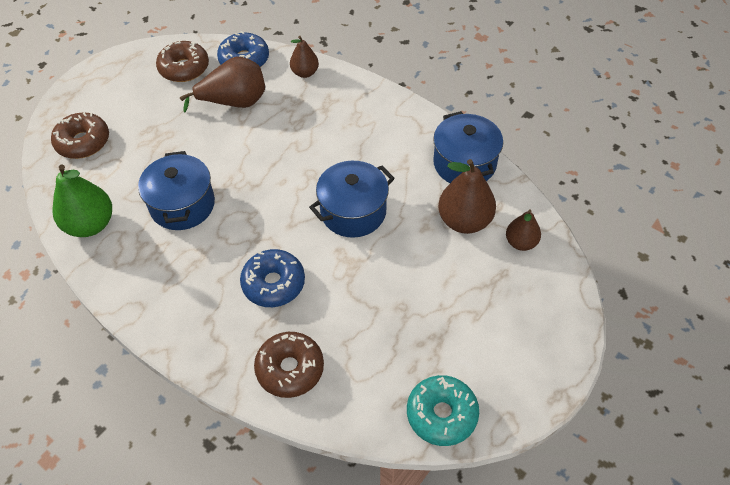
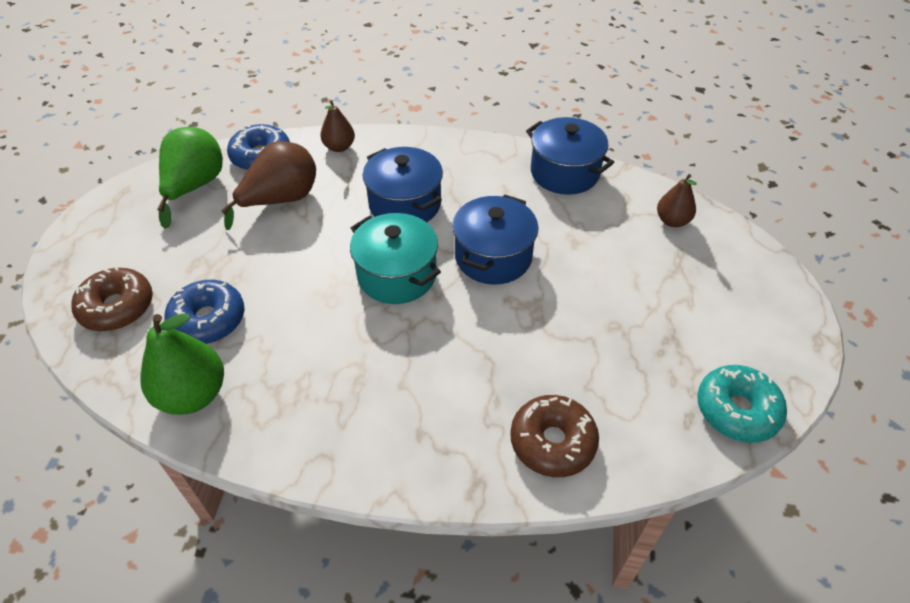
camera: 30 degrees left, 5 degrees down
(182, 205) = (297, 326): blue pot -> blue pot (405, 204)
(184, 68) = (195, 187): brown donut -> green pear
(273, 283) = (465, 362): blue donut -> blue donut (208, 320)
(274, 196) = (397, 275): none -> turquoise pot
(464, 221) = (606, 222): brown pear -> none

